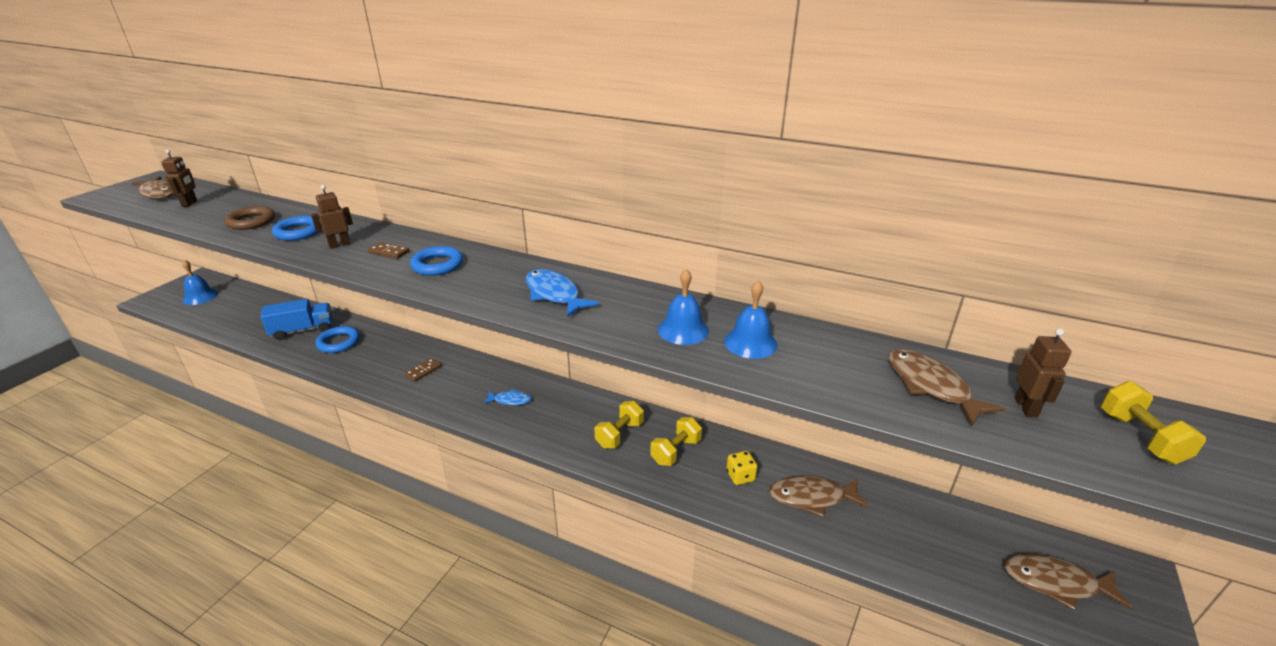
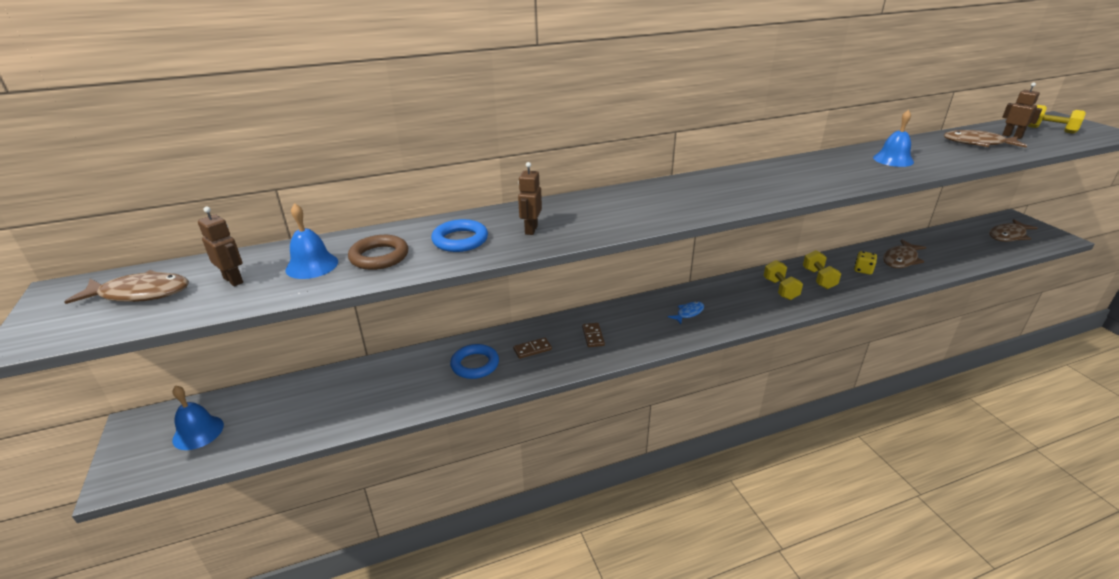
camera: 45 degrees left, 0 degrees up
(303, 330) = (414, 379): blue truck -> none
(389, 252) = (586, 215): brown domino -> brown domino (532, 349)
(437, 265) = (646, 205): blue ring -> none
(554, 294) = (759, 184): blue fish -> none
(683, 330) = (858, 168): blue bell -> blue bell (312, 265)

